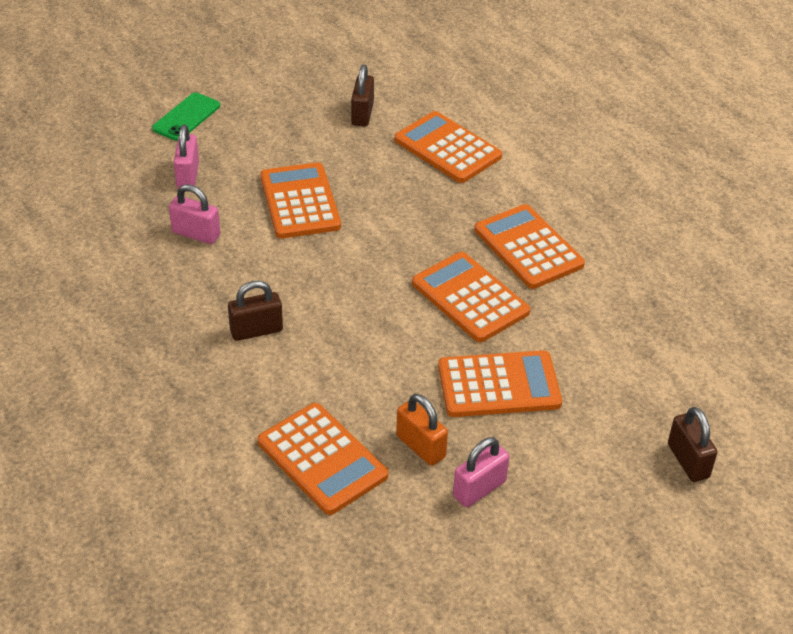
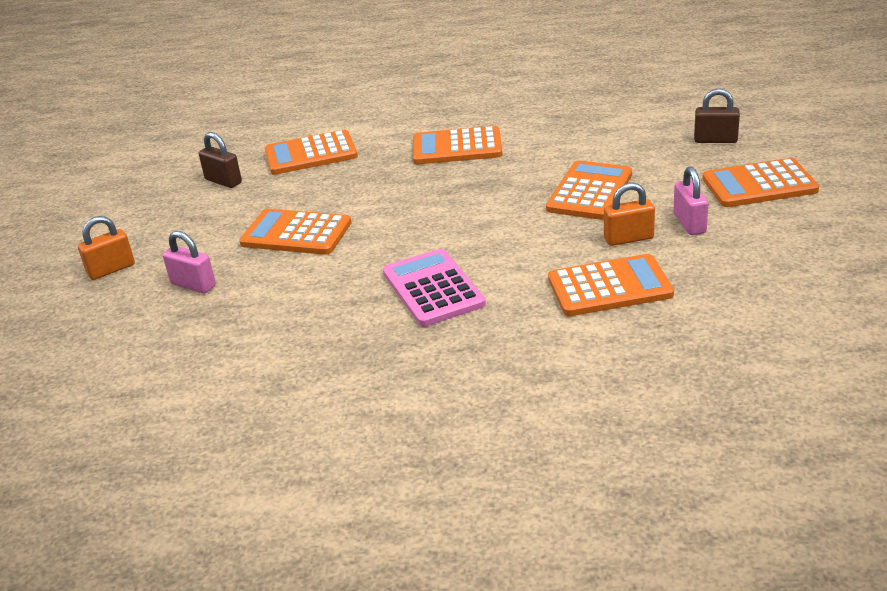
camera: 55 degrees left, 10 degrees down
(186, 117) = (111, 269): green phone -> orange padlock
(196, 234) = (277, 296): pink padlock -> none
(256, 330) = (433, 289): brown padlock -> pink calculator
(470, 298) = (487, 182): orange calculator -> orange calculator (759, 185)

